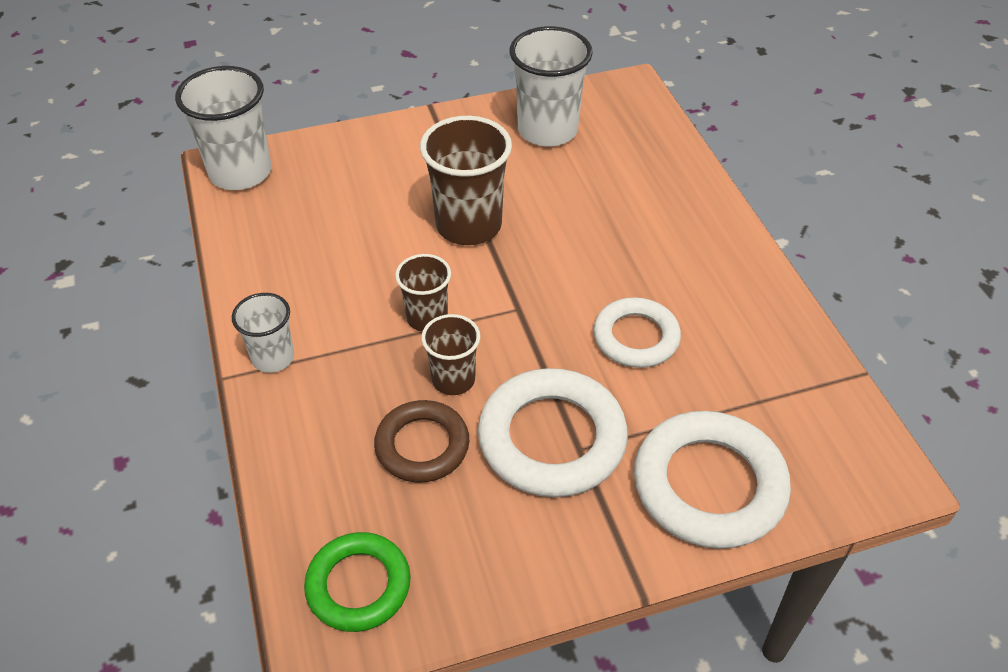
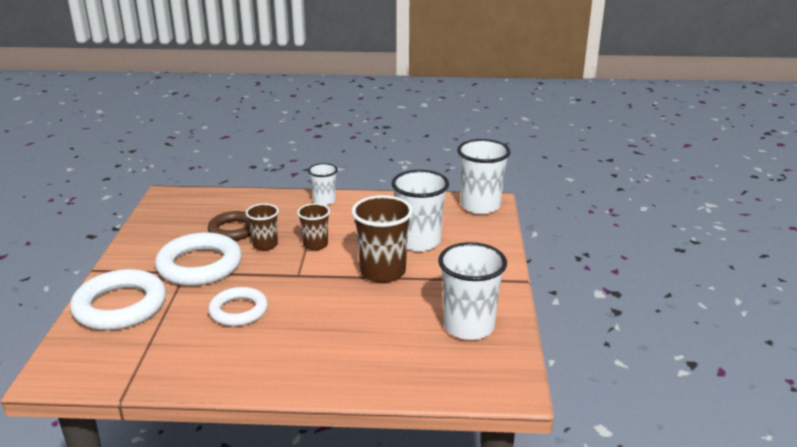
camera: 110 degrees right, 20 degrees down
(358, 585) = (180, 205): green ring -> none
(373, 210) = (419, 242): none -> white cup

